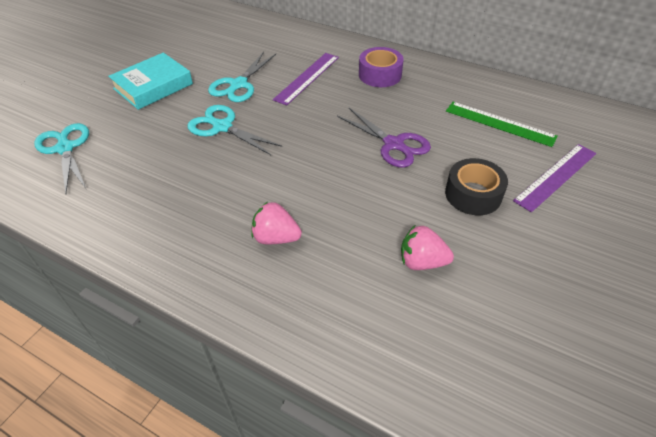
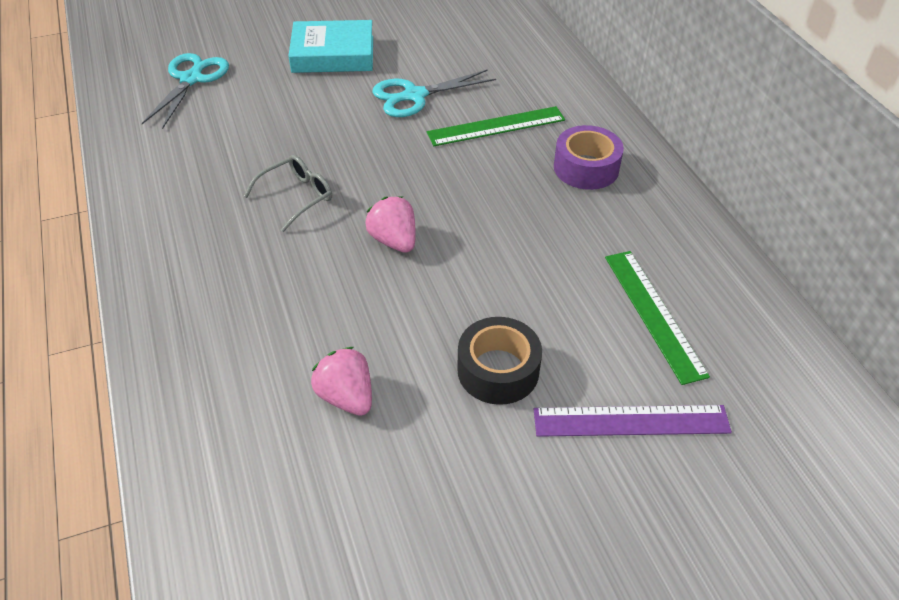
camera: 40 degrees right, 0 degrees up
(222, 127) = (342, 134): turquoise scissors -> none
(242, 176) = (297, 197): none -> grey glasses
(276, 237) = (251, 276): pink strawberry -> pink strawberry (394, 240)
(307, 78) = (496, 126): purple ruler -> green ruler
(394, 145) = (488, 259): purple scissors -> none

